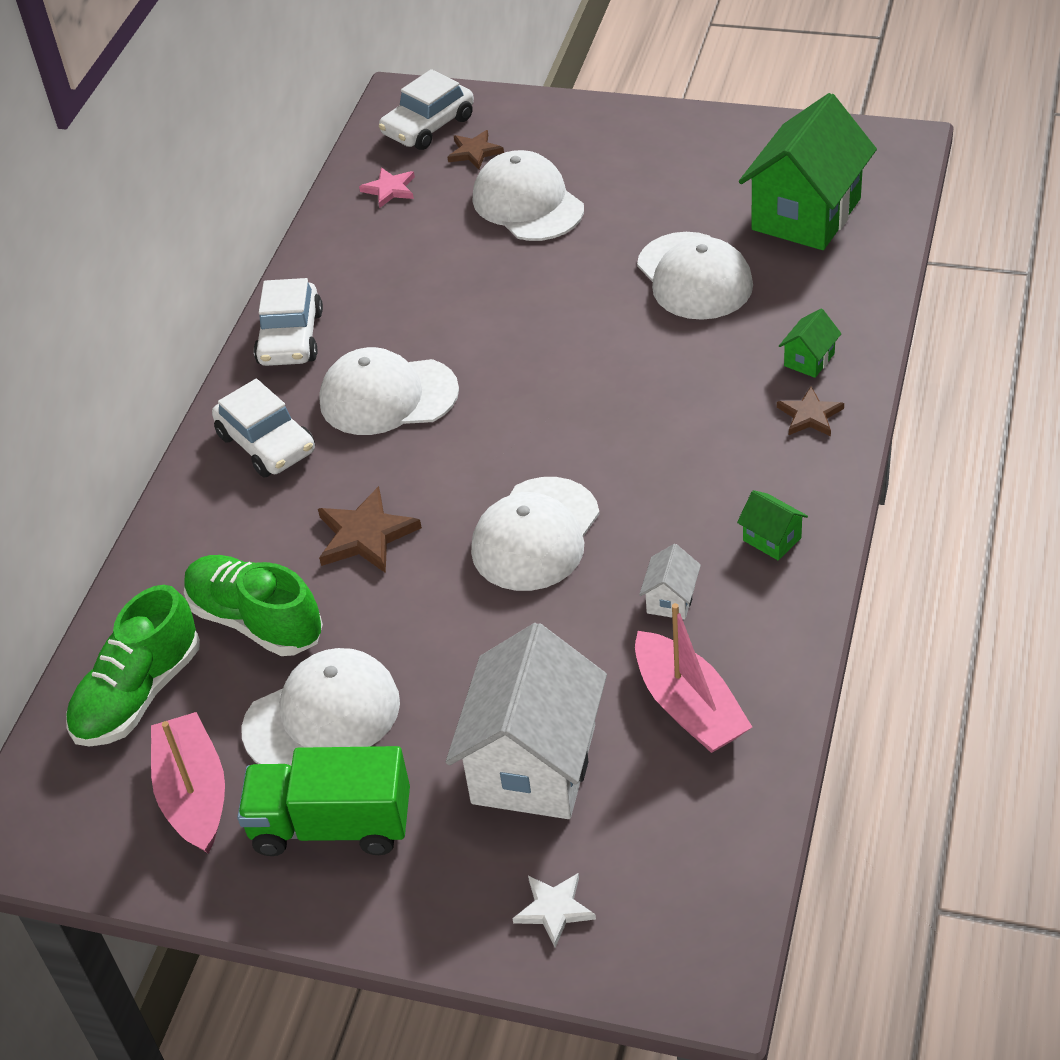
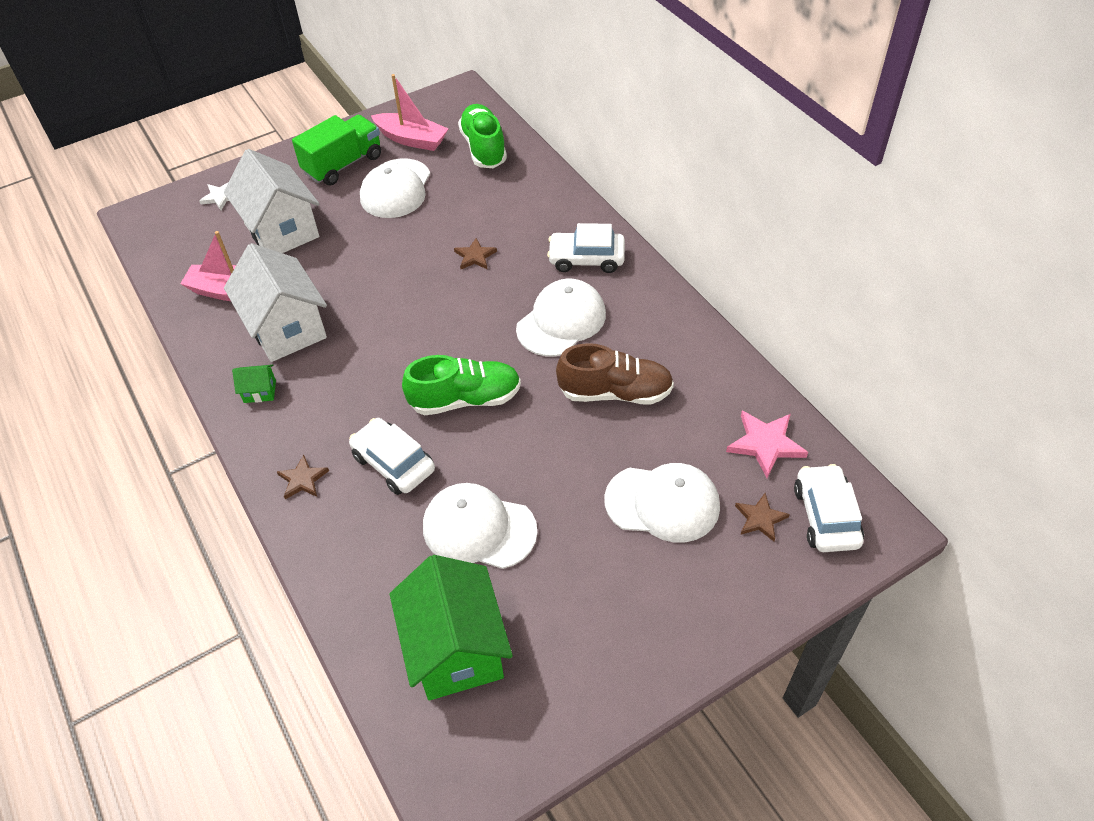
camera: 130 degrees right, 5 degrees up
(256, 621) = (474, 197): green shoe -> green shoe (465, 399)
(290, 338) = (663, 312): white car -> white car (394, 463)
(365, 535) = (475, 256): brown star -> brown star, size x0.64
(390, 189) = (765, 444): pink star -> pink star, size x1.55
(439, 301) = (615, 392): none -> brown shoe
(535, 534) = (390, 311): white cap -> none
(671, 599) = (286, 328): white house -> white house, size x2.40
(809, 360) = (338, 519): green house -> none

